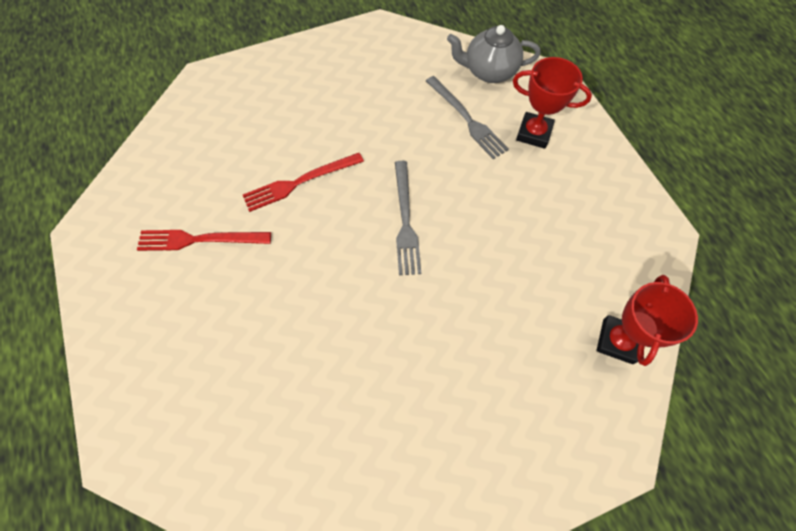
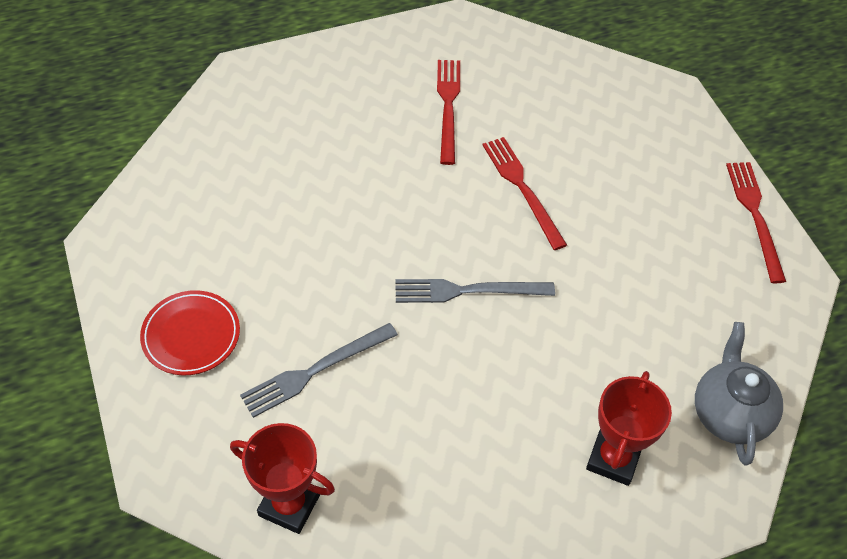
camera: 90 degrees right, 10 degrees down
(328, 43) = (755, 216): none -> red fork
(467, 119) = (633, 373): grey fork -> grey fork (315, 371)
(474, 451) = (191, 335): none -> red plate

